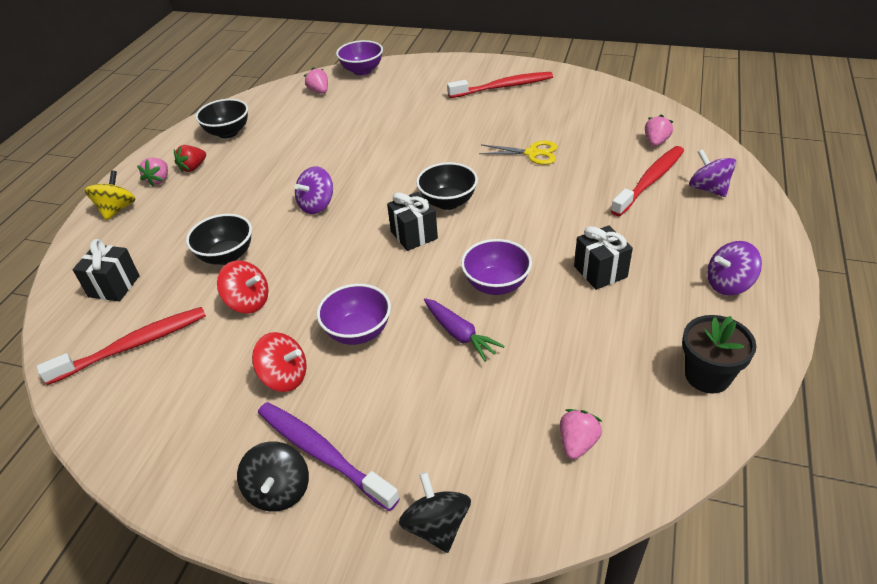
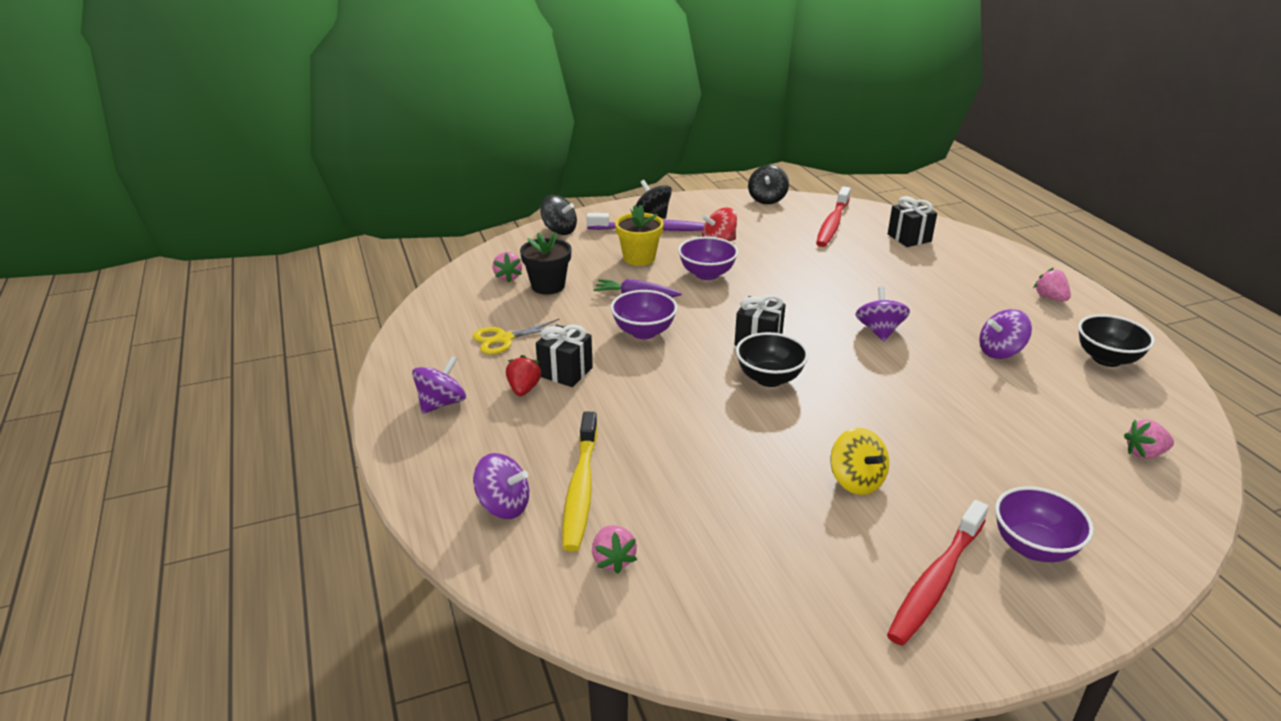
camera: 140 degrees right, 10 degrees down
(111, 439) = (767, 199): none -> black spinning top
(117, 210) = (1023, 269): yellow spinning top -> yellow spinning top (856, 480)
(193, 167) = (1050, 317): red strawberry -> red strawberry (524, 389)
(226, 256) = (874, 276): black bowl -> none
(248, 302) = (806, 261): red spinning top -> none
(274, 160) = (1000, 352): none -> purple spinning top
(319, 91) = (1144, 453): pink strawberry -> pink strawberry turned 150 degrees clockwise
(362, 71) = (1175, 518): purple bowl -> purple bowl (1033, 547)
(395, 397) = (639, 258): none -> yellow flower pot
(532, 153) = (753, 471): yellow scissors -> yellow scissors (504, 339)
(650, 181) = (581, 489): red toothbrush -> yellow toothbrush
(707, 376) = (437, 334): black flower pot -> black flower pot (548, 286)

